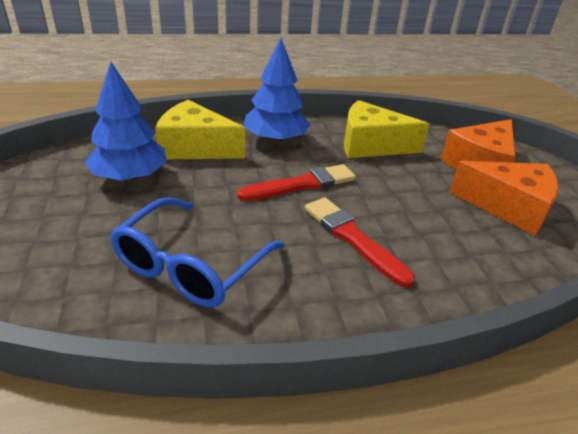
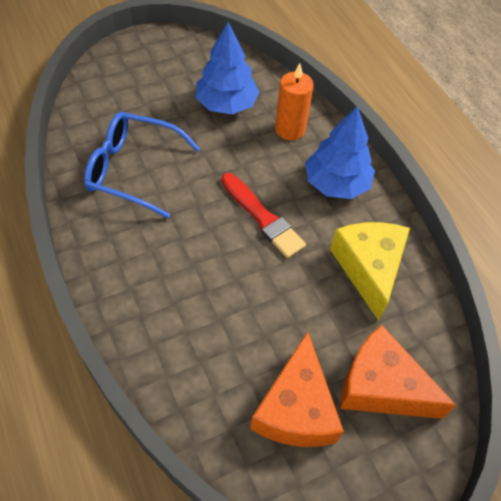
camera: 75 degrees right, 20 degrees up
(195, 147) = (290, 129): yellow cheese -> orange candle
(353, 238) = (195, 265): red brush -> none

